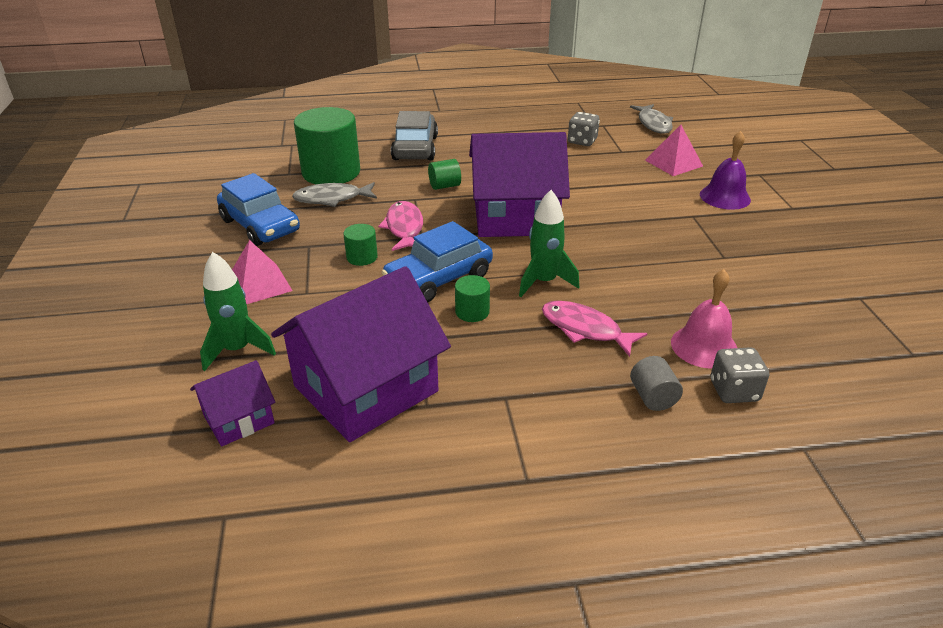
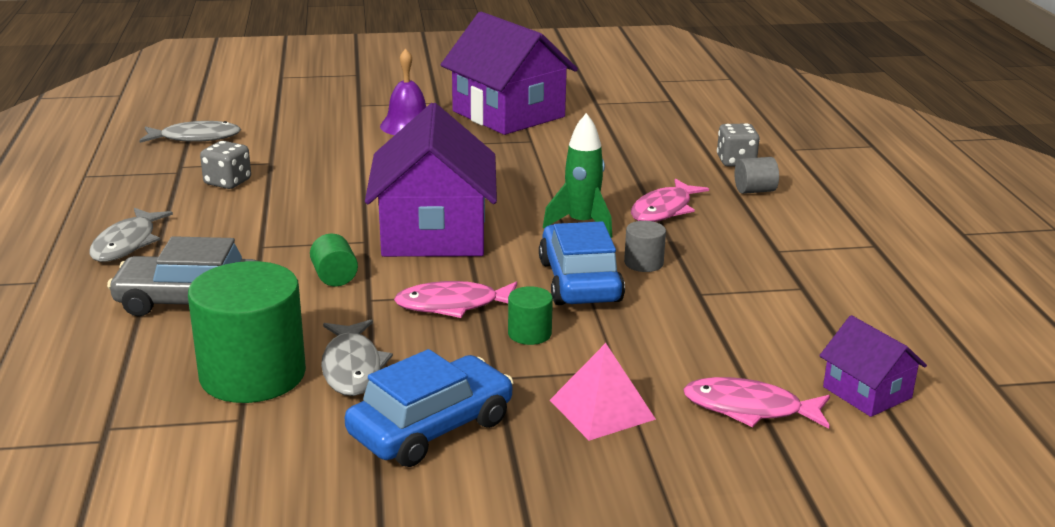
camera: 90 degrees left, 10 degrees down
(237, 350) = (749, 409): green rocket -> pink fish
(365, 389) = (790, 320): purple house -> purple house (508, 114)
(439, 279) = (579, 281): blue car -> blue car turned 150 degrees counterclockwise
(472, 312) = (643, 263): green cylinder -> grey cylinder
(486, 124) = (127, 243): none -> grey fish
(673, 163) = (316, 139): pink pyramid -> none
(704, 346) = (679, 165): pink bell -> none

